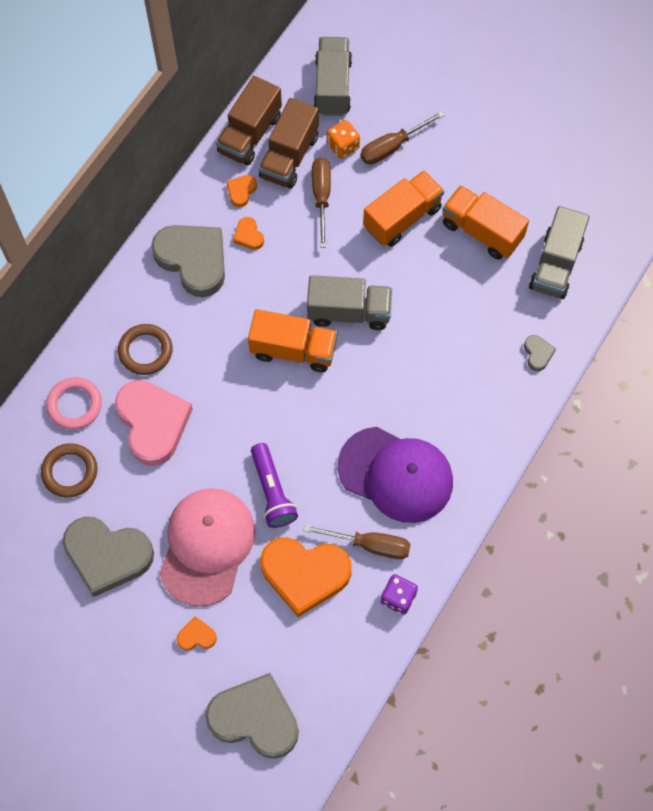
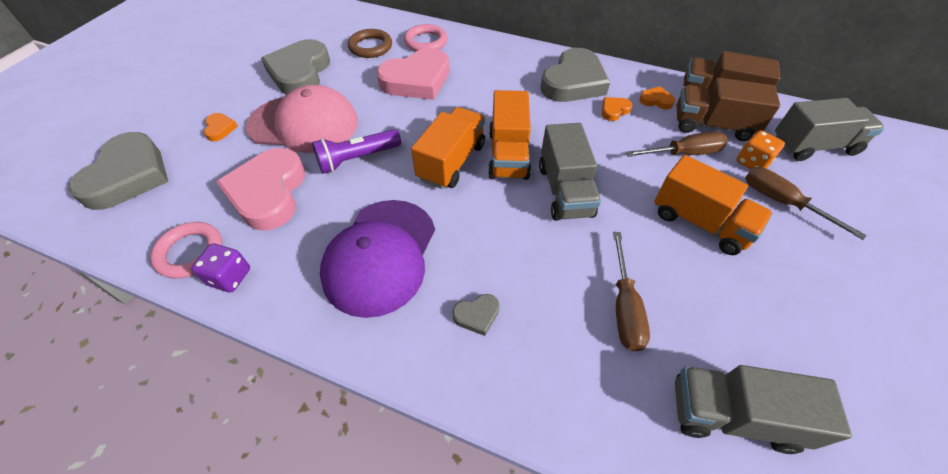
camera: 80 degrees right, 15 degrees down
(145, 351) = (480, 68): brown ring -> none
(305, 574) = (268, 193): orange heart -> pink heart
(366, 636) = (190, 252): none -> pink ring
(370, 545) = (296, 242): brown screwdriver -> brown screwdriver (624, 307)
(481, 231) = (730, 307): orange truck -> orange truck (451, 162)
(537, 354) = (579, 405): grey heart -> grey heart (477, 315)

